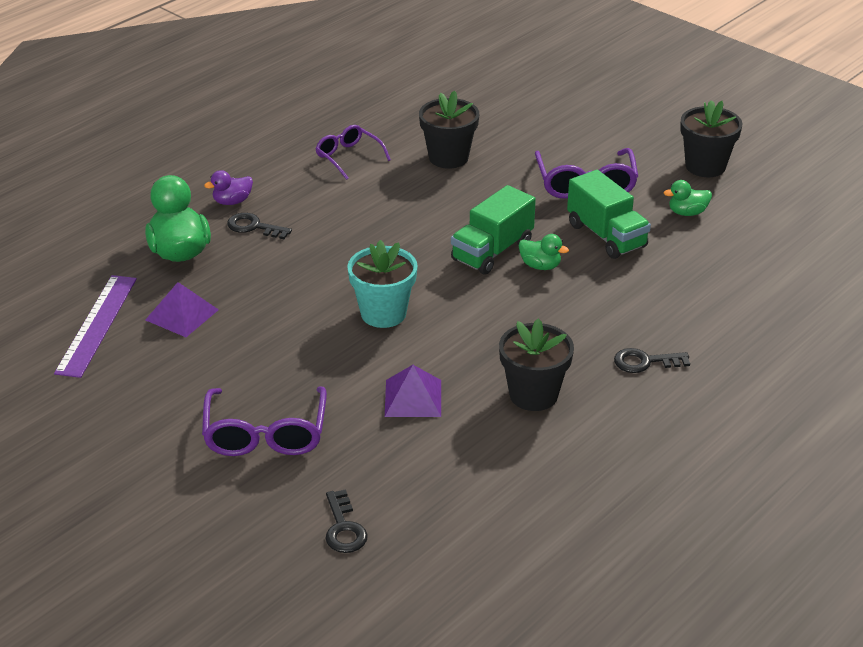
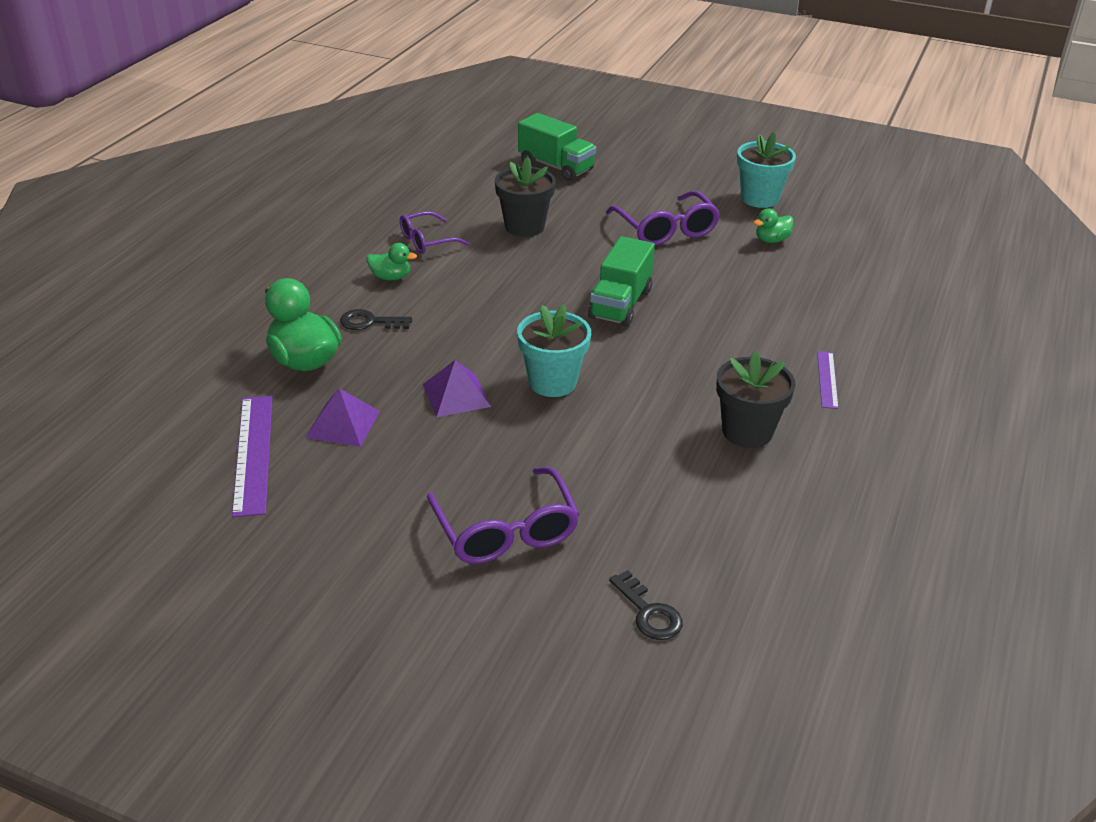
camera: 20 degrees left, 0 degrees up
(232, 201) = (333, 301): purple duck -> none
(348, 157) = (427, 241): purple glasses -> purple glasses turned 60 degrees counterclockwise
(413, 398) = (634, 460): purple pyramid -> purple pyramid (456, 395)
(540, 266) = (673, 309): green duck -> green duck (391, 277)
(606, 236) = (715, 272): green truck -> green truck (556, 167)
(645, 362) = (827, 379): black key -> purple ruler
(705, 166) = (759, 198): black flower pot -> turquoise flower pot

